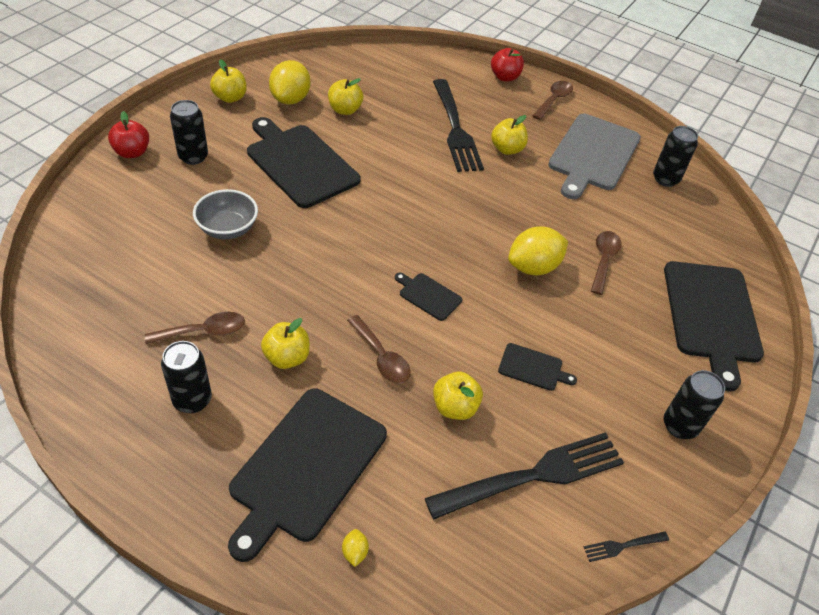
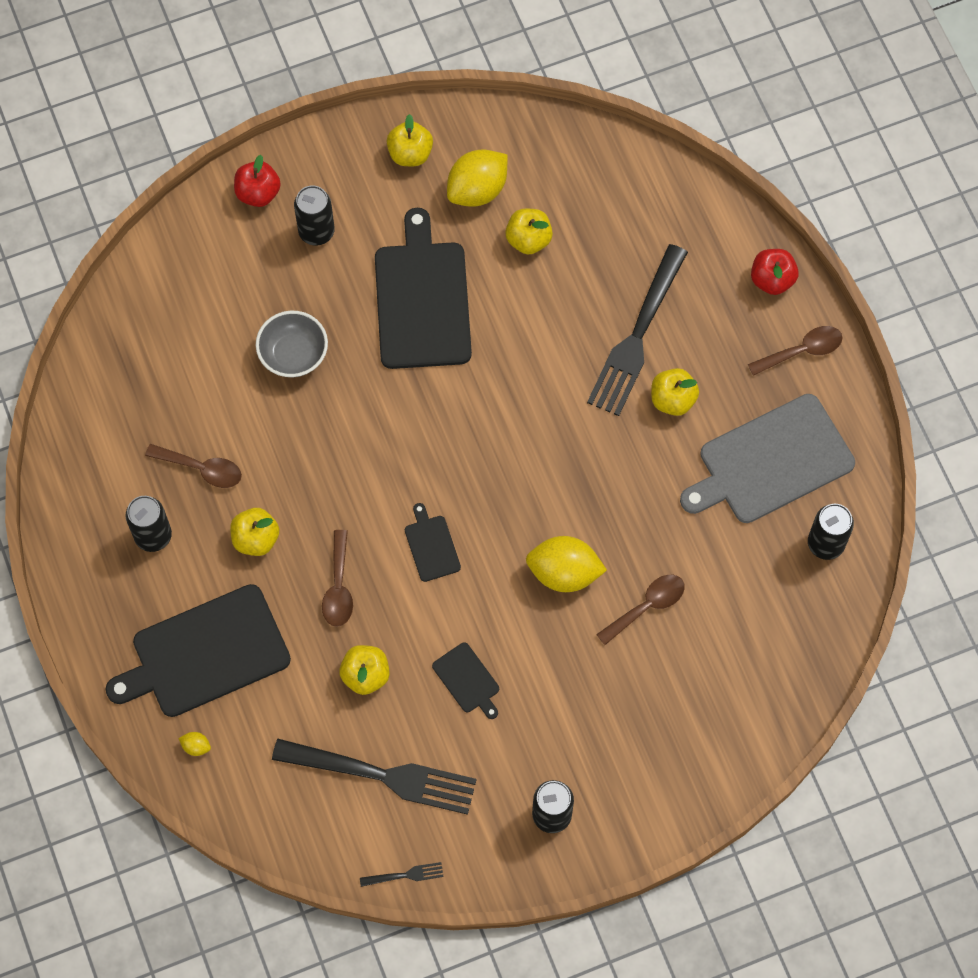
camera: 40 degrees right, 20 degrees up
(355, 552) = (196, 746): yellow lemon -> yellow lemon turned 75 degrees clockwise
(623, 546) = (405, 875): black fork -> black fork turned 150 degrees clockwise
(711, 315) = (698, 733): black cutting board -> none

